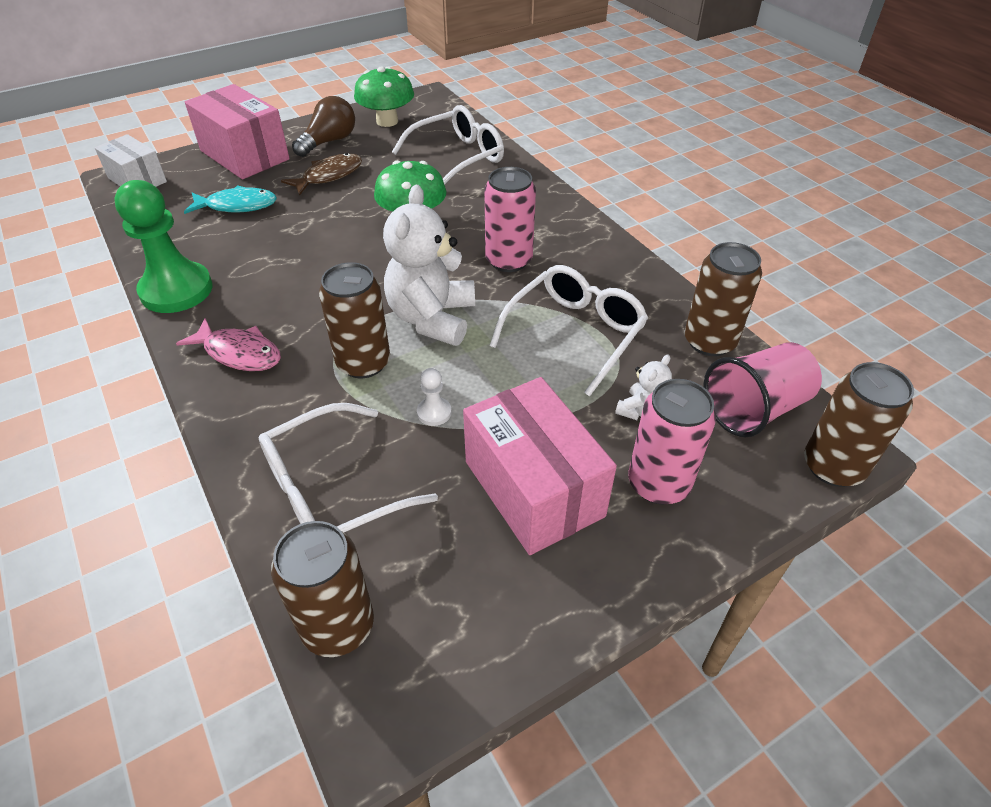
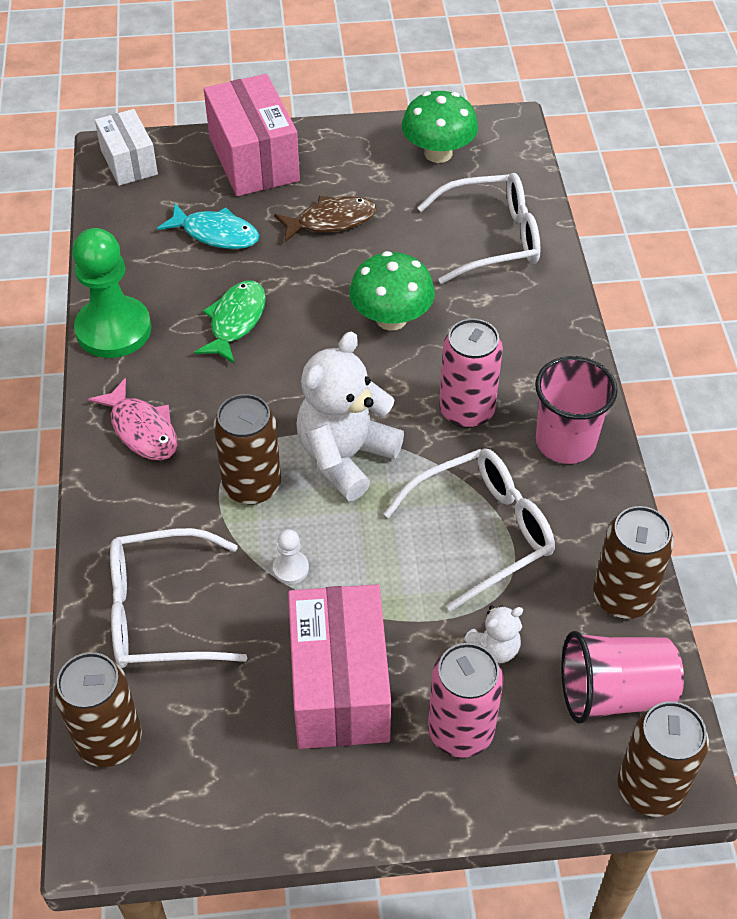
camera: 25 degrees right, 5 degrees up
(285, 256) = (235, 321): none -> green fish
(329, 141) = (355, 166): brown light bulb -> none
(595, 258) = (565, 442): none -> pink cup

